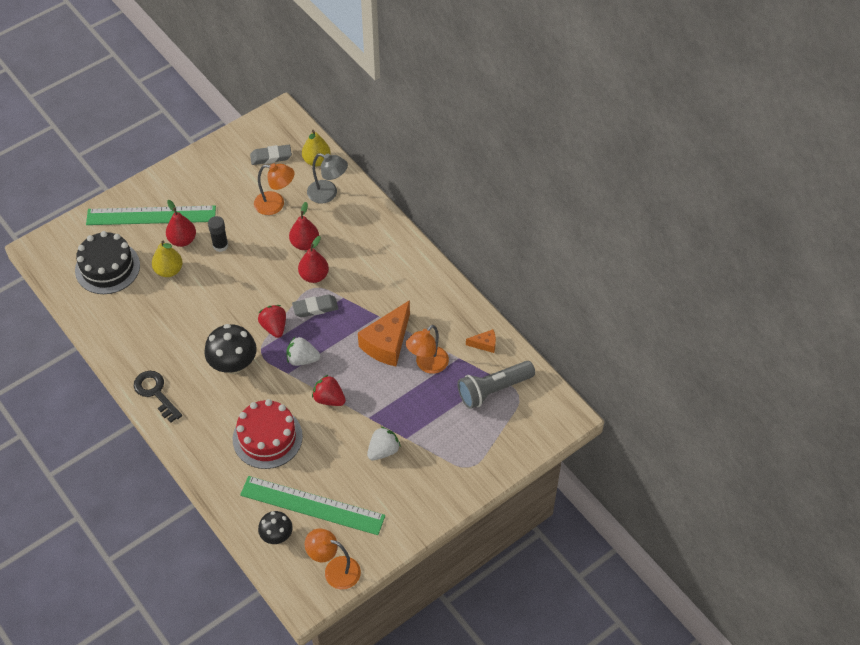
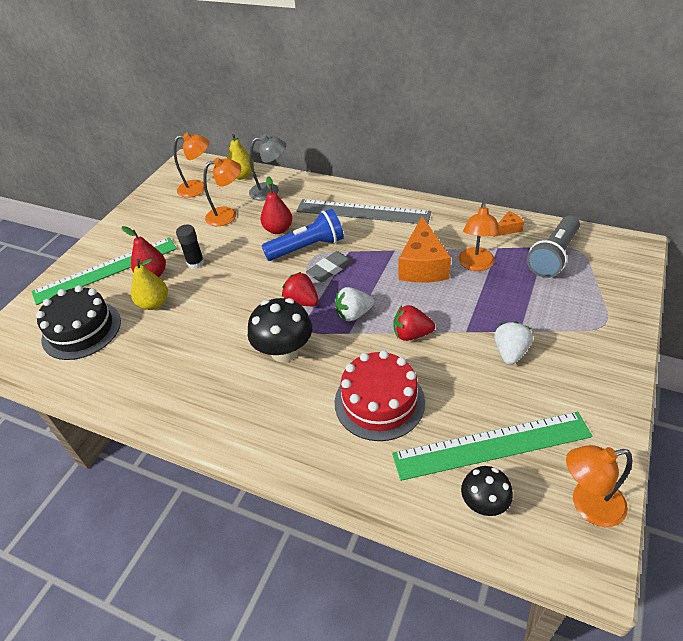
camera: 25 degrees left, 10 degrees down
(155, 393) = (214, 421): black key -> none
(271, 157) = (198, 188): grey eraser -> orange lamp
(314, 276) = (307, 247): red pear -> blue flashlight
(385, 261) = (362, 212): none -> grey ruler

